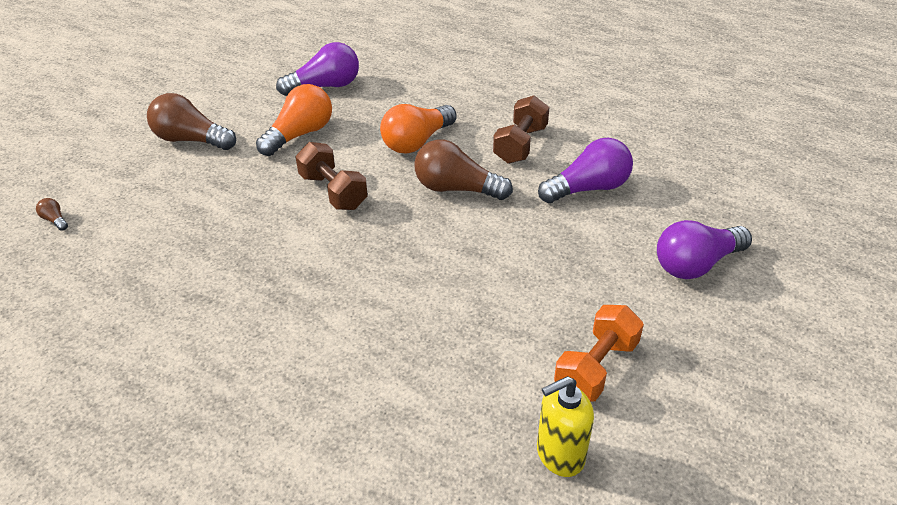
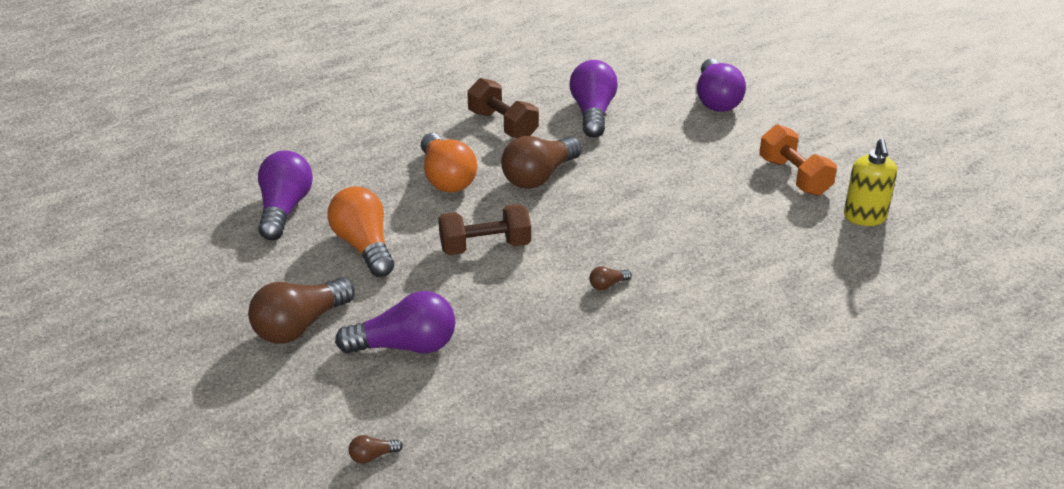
camera: 65 degrees left, 5 degrees down
(185, 194) = (405, 346): none -> purple light bulb
(316, 278) = (607, 285): none -> brown light bulb

